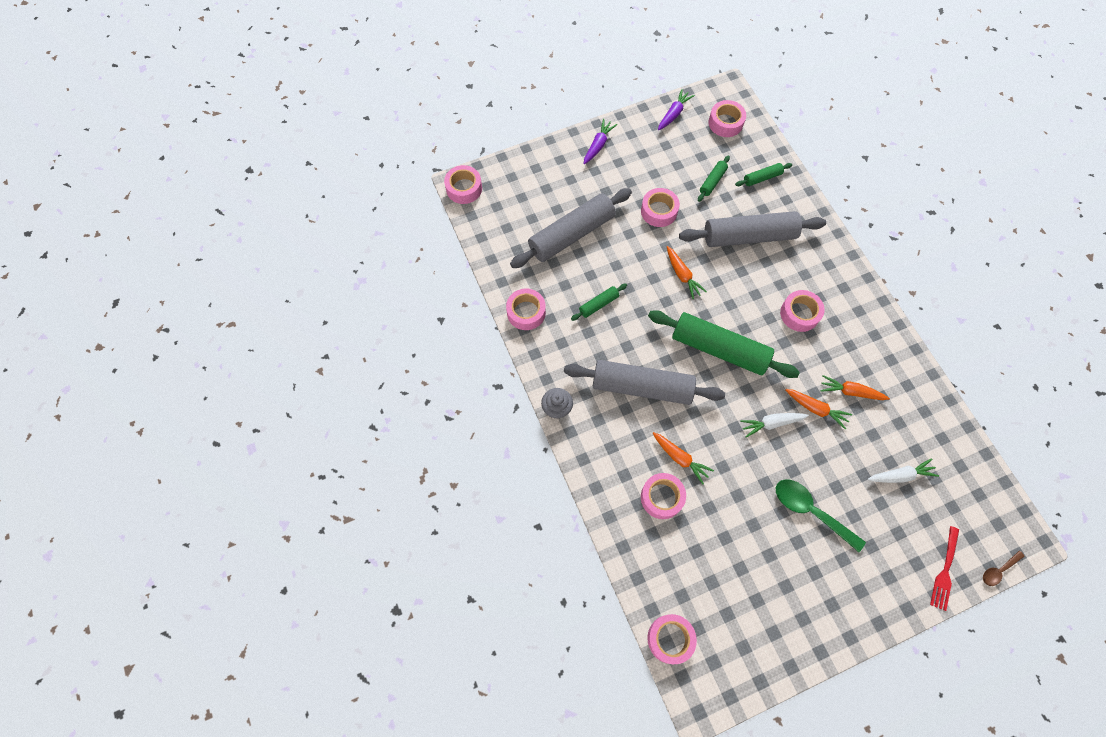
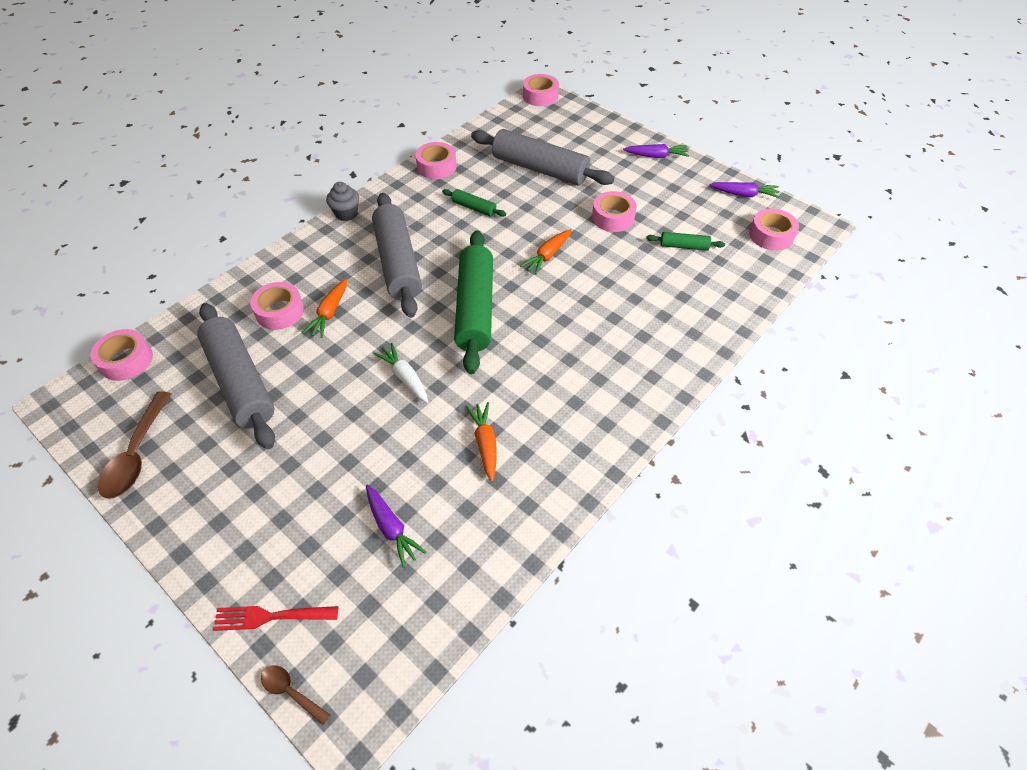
camera: 65 degrees right, 15 degrees down
(749, 236) = (636, 294): grey rolling pin -> grey rolling pin (240, 382)
(762, 178) = (724, 284): green rolling pin -> none
(778, 643) = (137, 454): none -> brown spoon
(799, 314) = (563, 366): pink tape -> none
(810, 511) = (307, 443): green spoon -> none
(815, 409) = (444, 414): orange carrot -> none
(900, 475) = (391, 528): white carrot -> purple carrot

